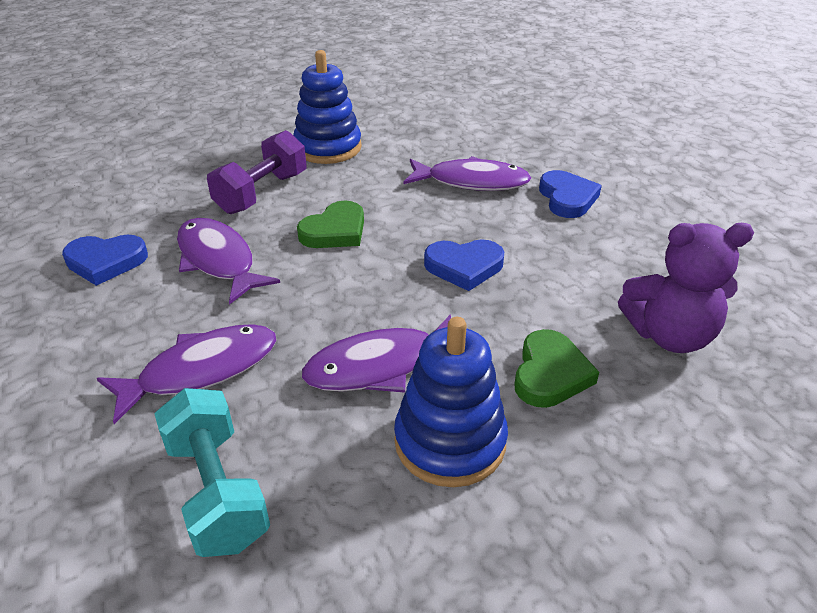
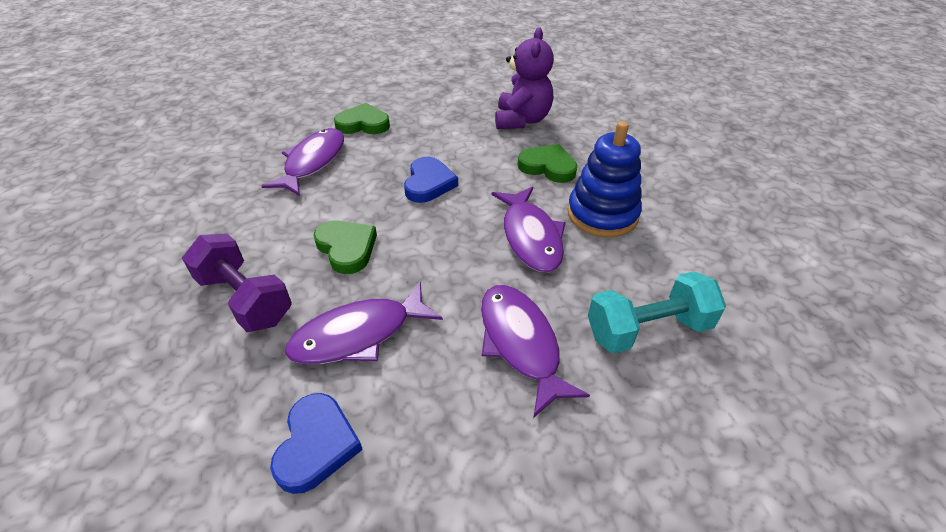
camera: 80 degrees left, 5 degrees up
(328, 148) = (183, 243): blue stacking toy -> none
(567, 198) = (363, 124): blue heart -> green heart

